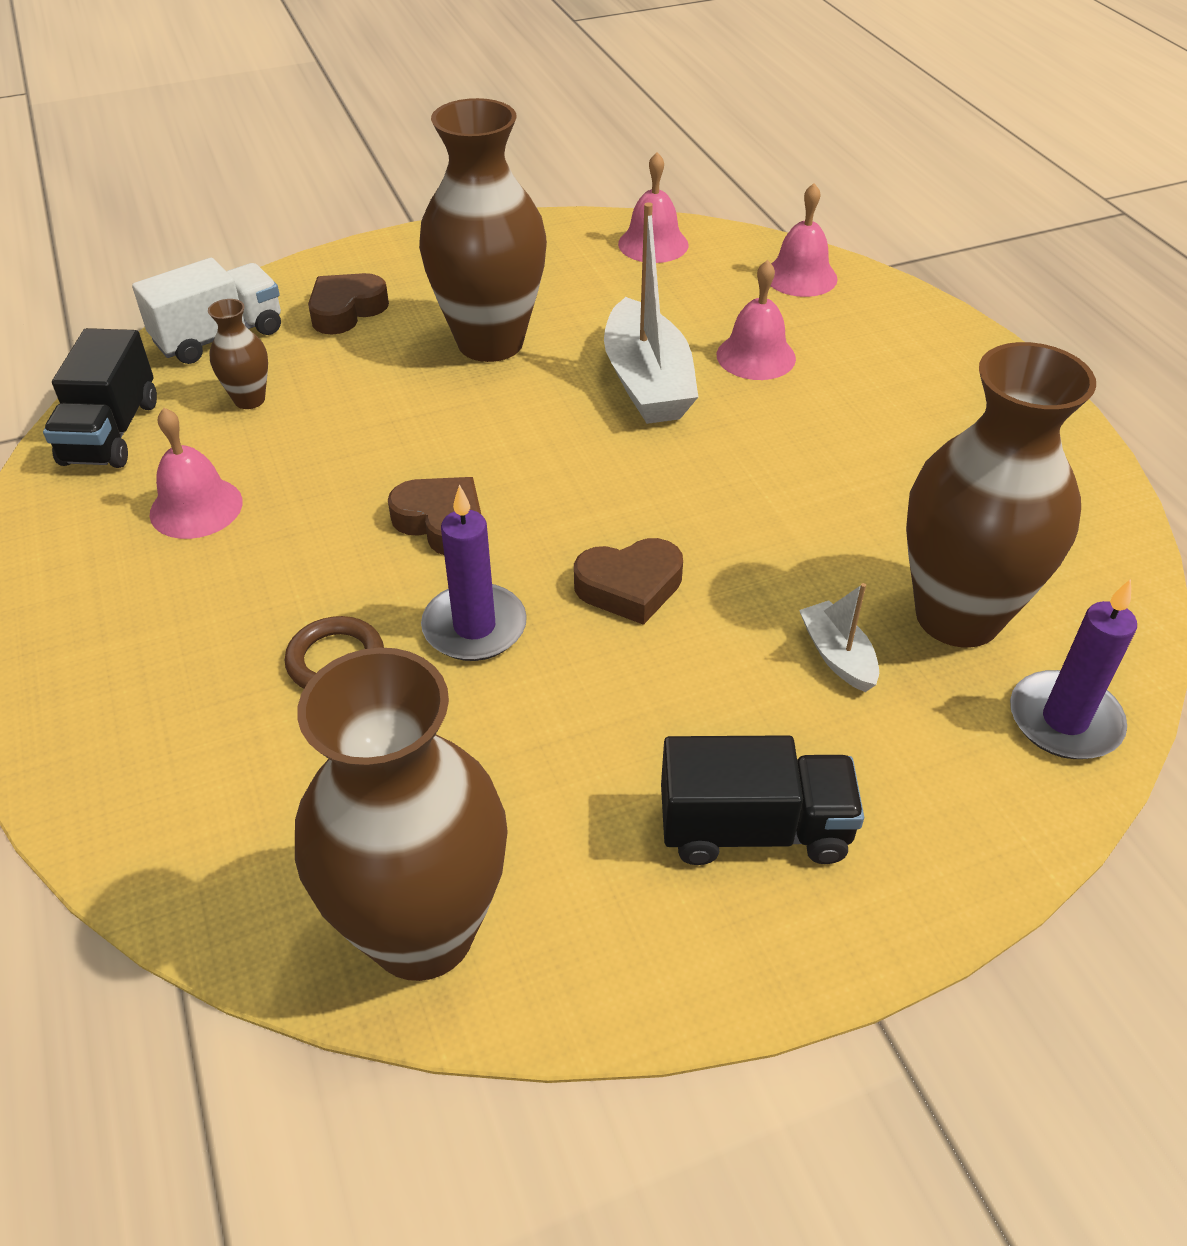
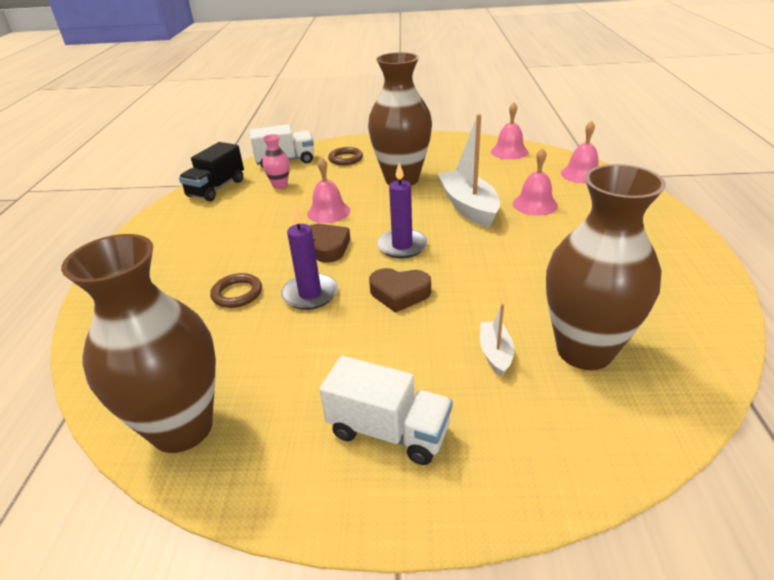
camera: 25 degrees right, 10 degrees down
(196, 507) = (227, 221): pink bell -> pink bell (328, 212)
(249, 400) = (280, 185): brown vase -> pink vase
(346, 310) = (345, 159): brown heart -> brown ring
(647, 383) = (468, 207): white boat -> white boat turned 150 degrees clockwise
(754, 829) = (388, 431): black truck -> white truck
(1064, 720) = (627, 427): purple candle -> purple candle (402, 246)

